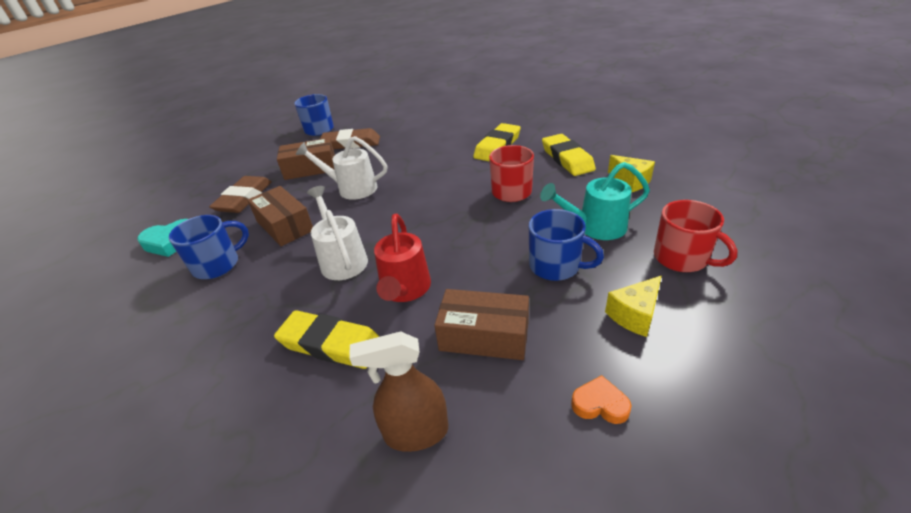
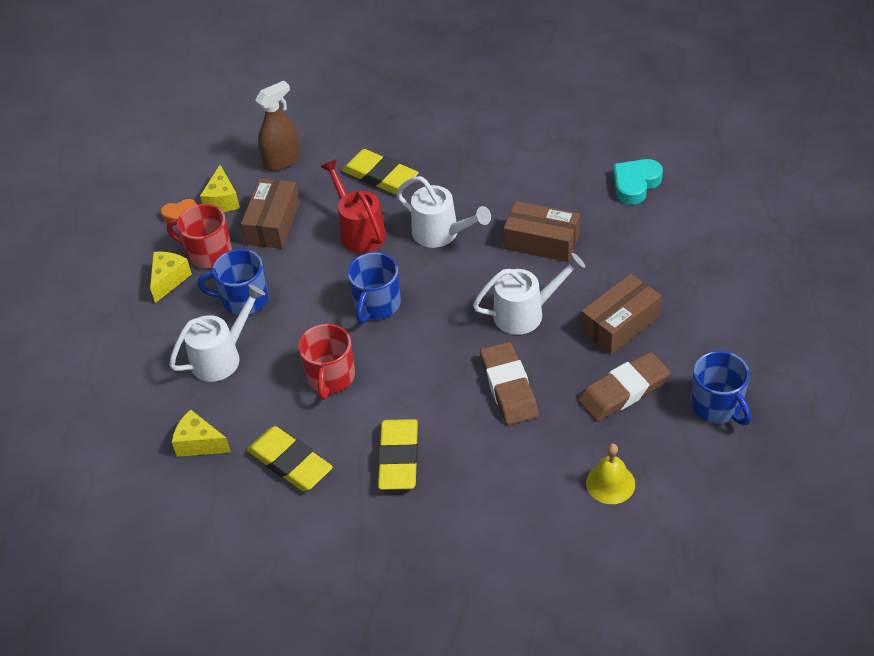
camera: 150 degrees right, 10 degrees up
(217, 265) = (552, 185): blue mug -> blue mug (376, 305)
(244, 198) = (639, 253): brown eraser -> brown eraser (508, 387)
(330, 344) = (380, 176): yellow eraser -> yellow eraser turned 45 degrees clockwise
(401, 118) = (610, 483): none -> yellow bell
(484, 336) = (273, 223): brown box -> brown box turned 60 degrees counterclockwise
(531, 401) = (222, 200): none -> yellow cheese
(594, 227) = (222, 356): turquoise watering can -> white watering can
(681, 258) = (136, 348): red mug -> red mug (208, 253)

